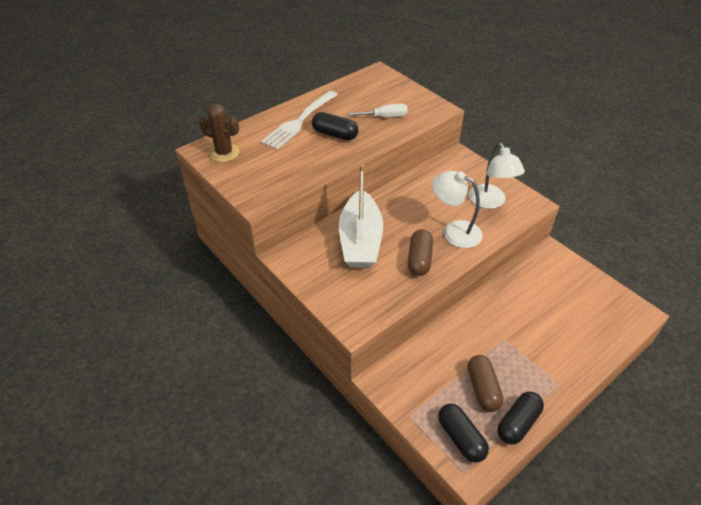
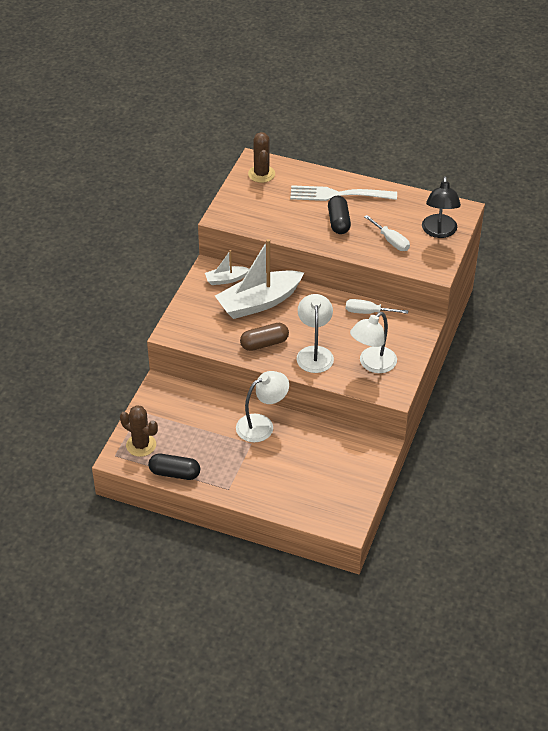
camera: 60 degrees right, 0 degrees up
(310, 250) = (226, 279): none -> white boat
(394, 91) = (439, 232): none -> black lamp
(424, 179) = (368, 312): none -> white screwdriver
(461, 438) = (141, 445): black capsule -> brown cactus
(482, 389) = (192, 444): brown capsule -> none
(484, 320) = (262, 425): none -> white lamp

